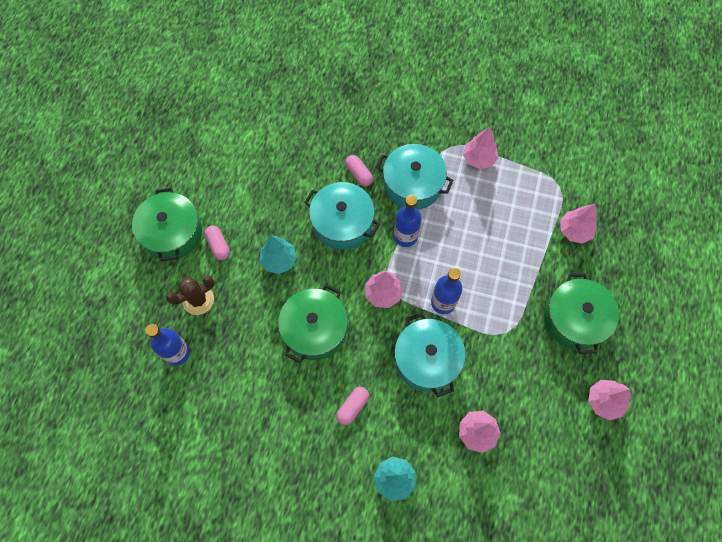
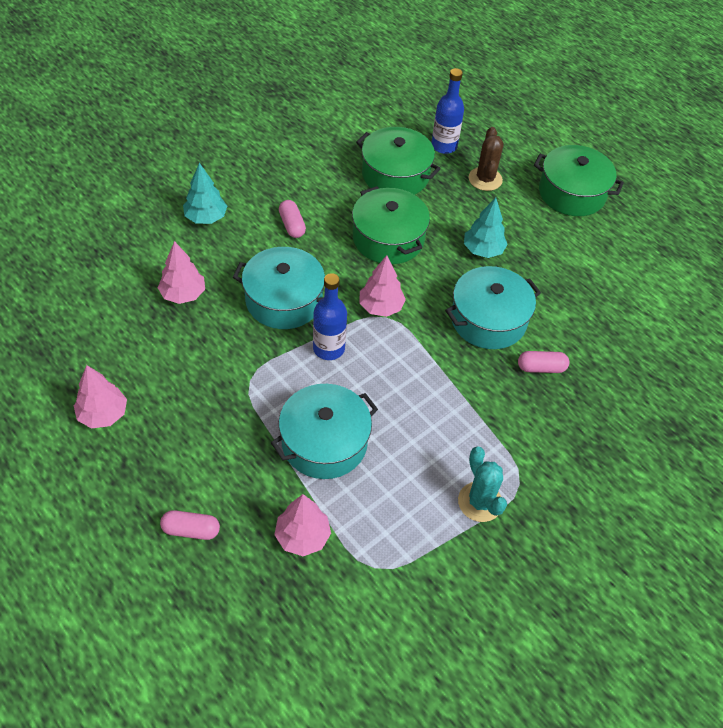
camera: 120 degrees right, 15 degrees down
(219, 246) = (533, 217): pink capsule -> pink capsule (191, 530)
(405, 236) = (430, 363): blue bottle -> none
(412, 184) = (491, 410): turquoise pot -> turquoise pot (324, 442)
(479, 159) = (480, 502): pink tree -> turquoise cactus
(575, 319) = (204, 453): green pot -> green pot (395, 175)

